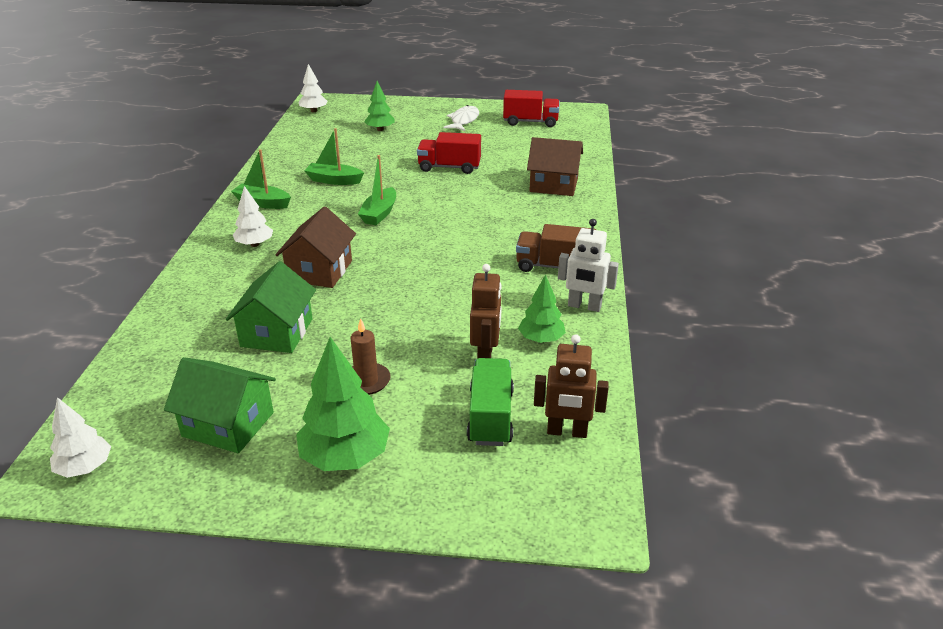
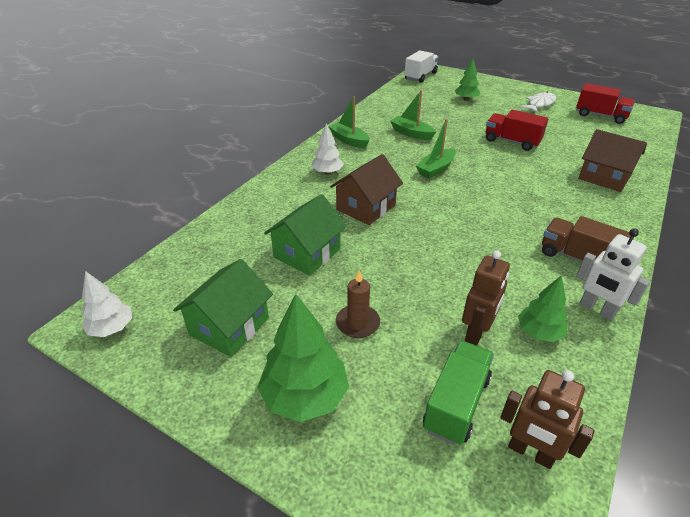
camera: 25 degrees right, 5 degrees up
(228, 424) = (229, 326): green house -> green house turned 75 degrees clockwise
(313, 111) = (420, 76): white tree -> white truck

